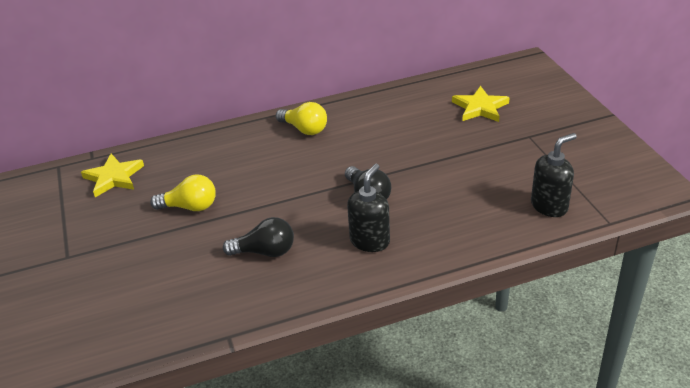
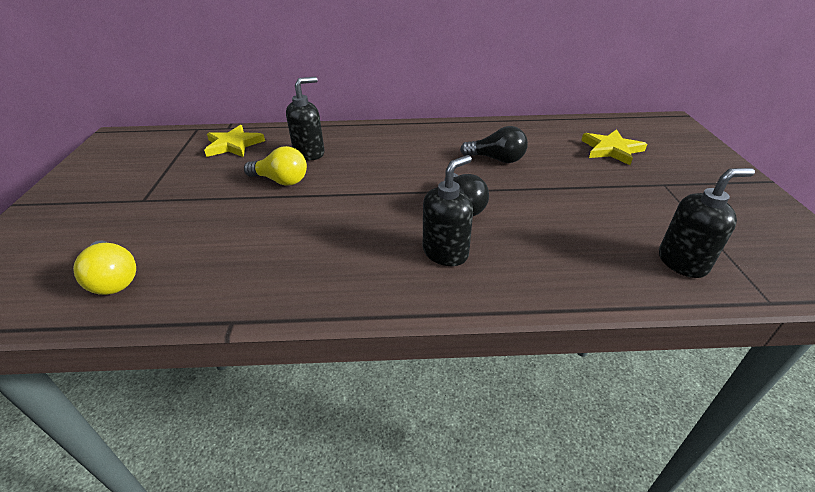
camera: 15 degrees right, 0 degrees up
(199, 171) = (309, 153): none -> black soap dispenser
(265, 252) = (326, 238): black light bulb -> black light bulb (496, 159)
(304, 129) = (424, 138): yellow light bulb -> yellow light bulb (114, 279)

